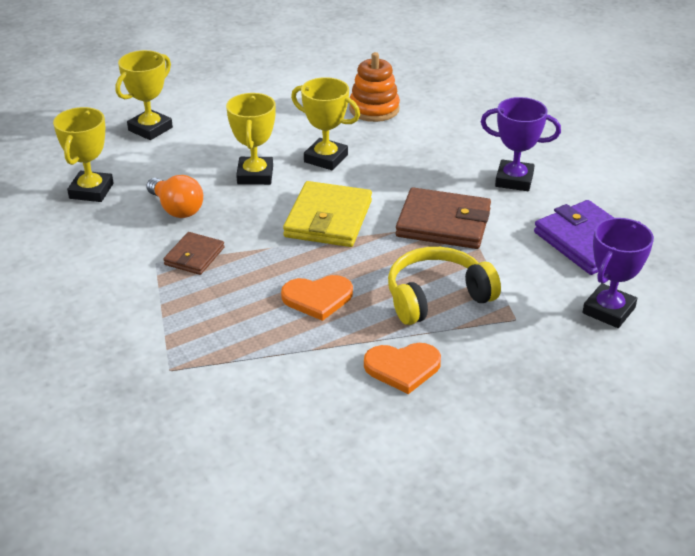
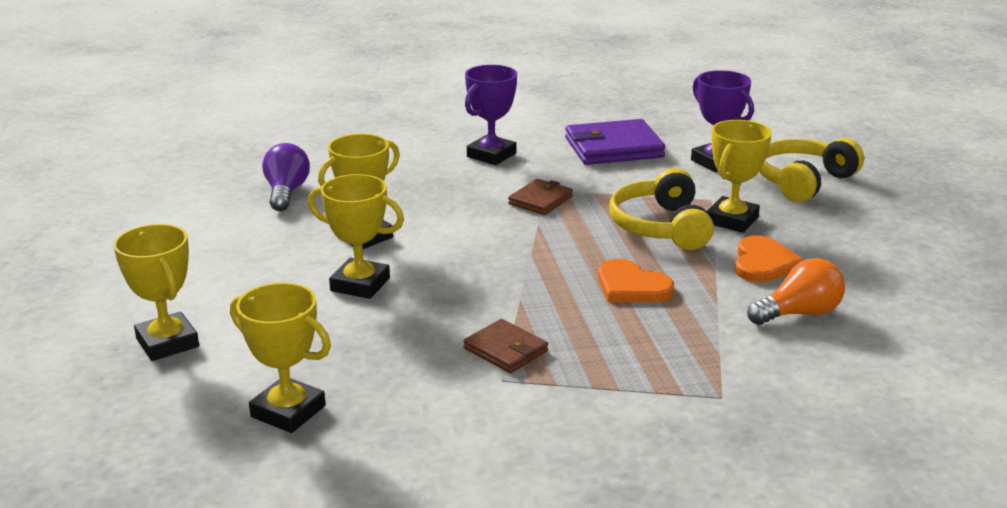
camera: 70 degrees left, 10 degrees down
(176, 209) = (391, 348): orange light bulb -> orange light bulb (798, 313)
(317, 298) = (631, 286): orange heart -> orange heart turned 120 degrees clockwise
(328, 219) = (488, 256): yellow wallet -> none
(374, 109) = (286, 192): orange stacking toy -> purple light bulb
(443, 223) = (540, 200): brown wallet -> brown wallet, size x0.57
(479, 338) = (732, 220): none -> yellow trophy
(608, 376) = (803, 181): none -> yellow headphones

